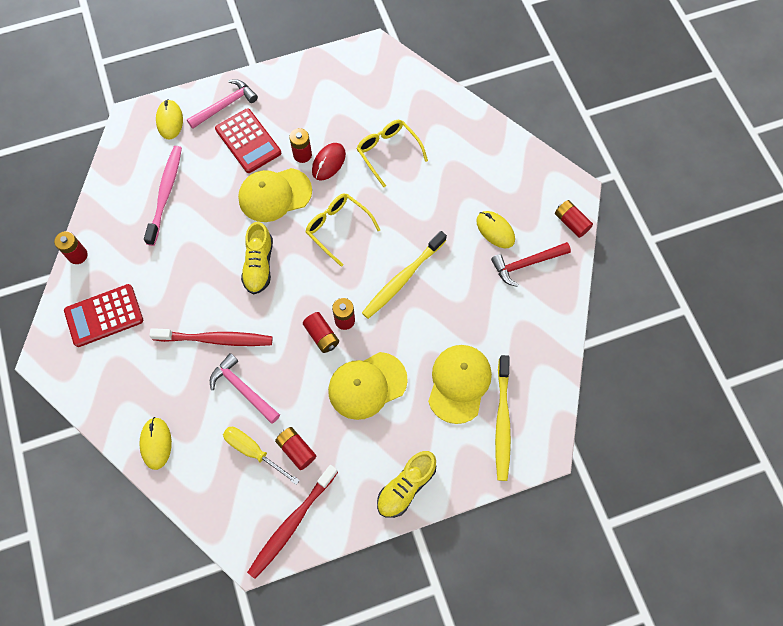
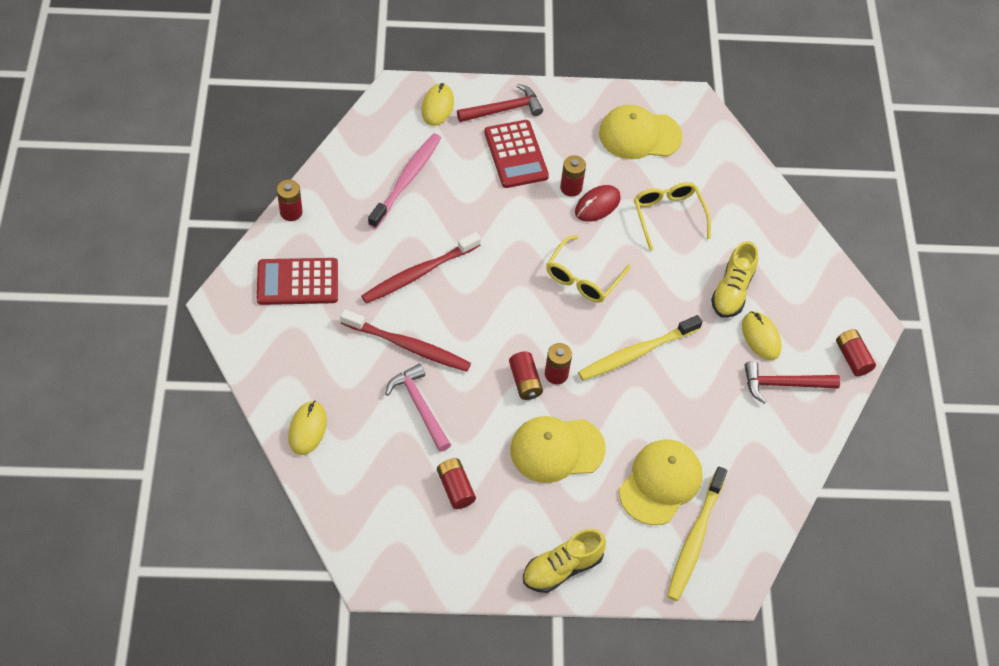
camera: 15 degrees right, 10 degrees down
(225, 105) = (504, 109): pink hammer -> red hammer
(253, 451) = (408, 473): yellow screwdriver -> none
(259, 265) = (482, 286): yellow shoe -> yellow shoe (732, 290)
(274, 195) = (525, 219): yellow cap -> yellow cap (639, 135)
(291, 524) = (423, 561): red toothbrush -> red toothbrush (418, 273)
(338, 229) = (583, 277): yellow glasses -> yellow glasses turned 120 degrees counterclockwise

